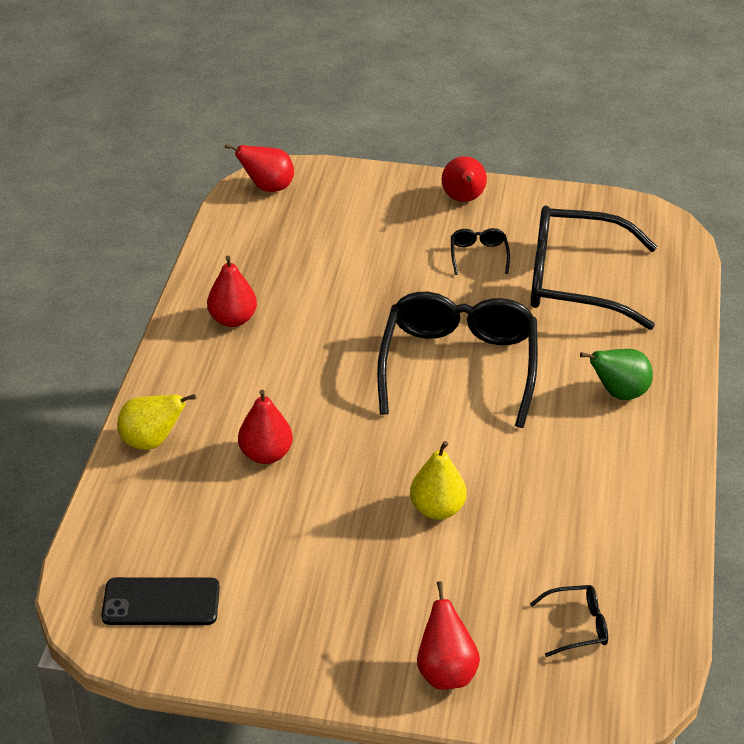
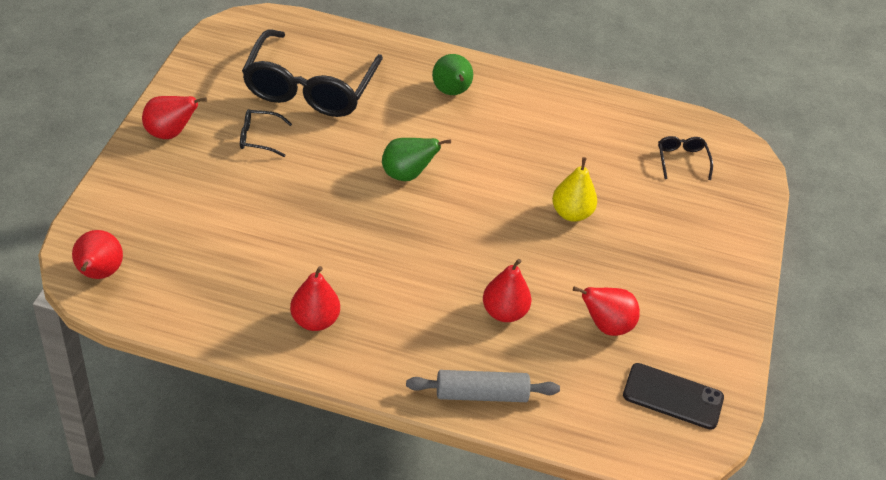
camera: 90 degrees left, 5 degrees up
(152, 441) = (481, 394): yellow pear -> grey rolling pin
(161, 602) = (673, 396): black phone -> black phone turned 75 degrees counterclockwise
(445, 672) = (727, 233): red pear -> red pear (606, 326)
(458, 366) = (407, 175): black glasses -> green pear

